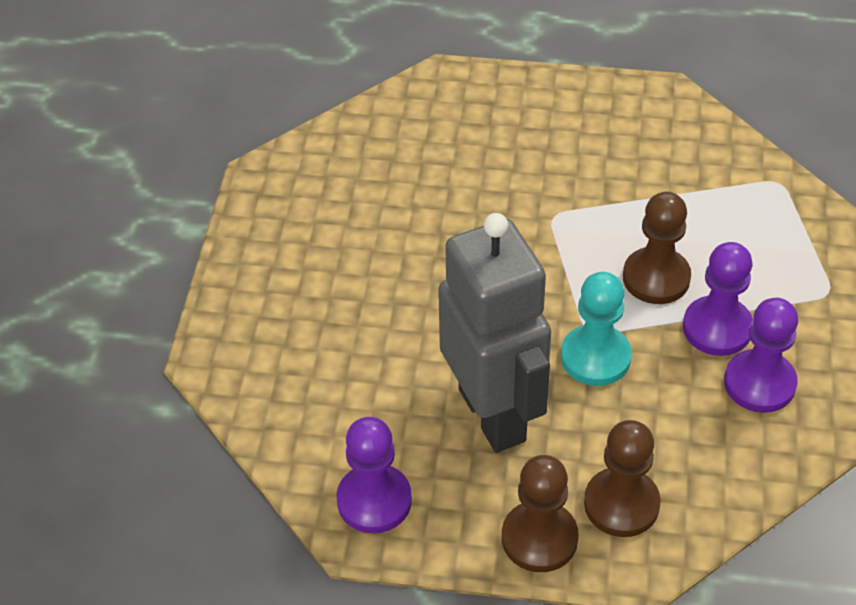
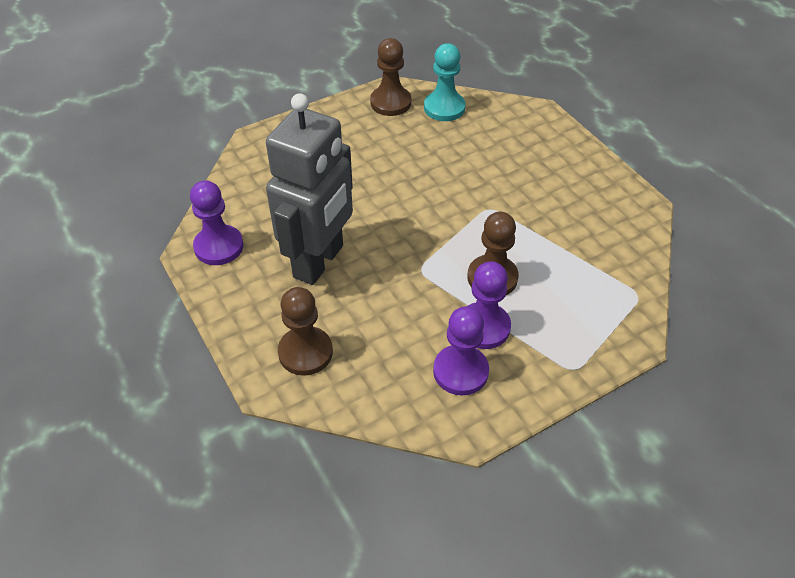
camera: 50 degrees right, 0 degrees up
(539, 538) = (250, 328): brown pawn -> brown pawn (390, 103)
(595, 357) = (403, 283): turquoise pawn -> turquoise pawn (444, 108)

